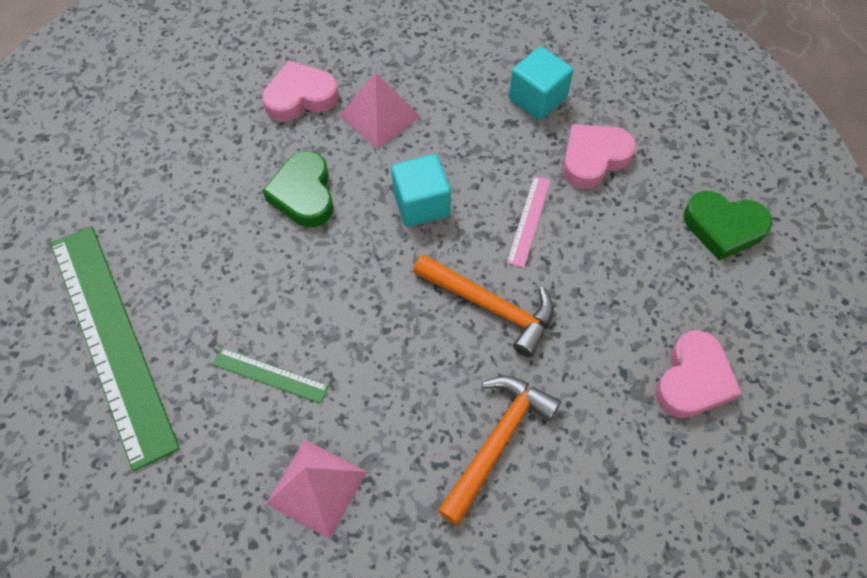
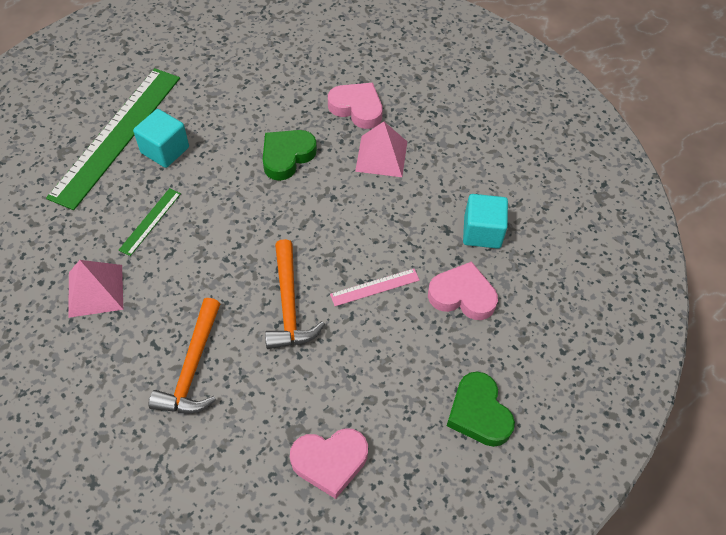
camera: 50 degrees right, 5 degrees down
(270, 375) = (150, 221): green ruler -> green ruler turned 45 degrees clockwise
(421, 204) = (334, 220): turquoise cube -> turquoise cube (165, 150)
(497, 442) = (193, 367): orange hammer -> orange hammer turned 105 degrees clockwise

